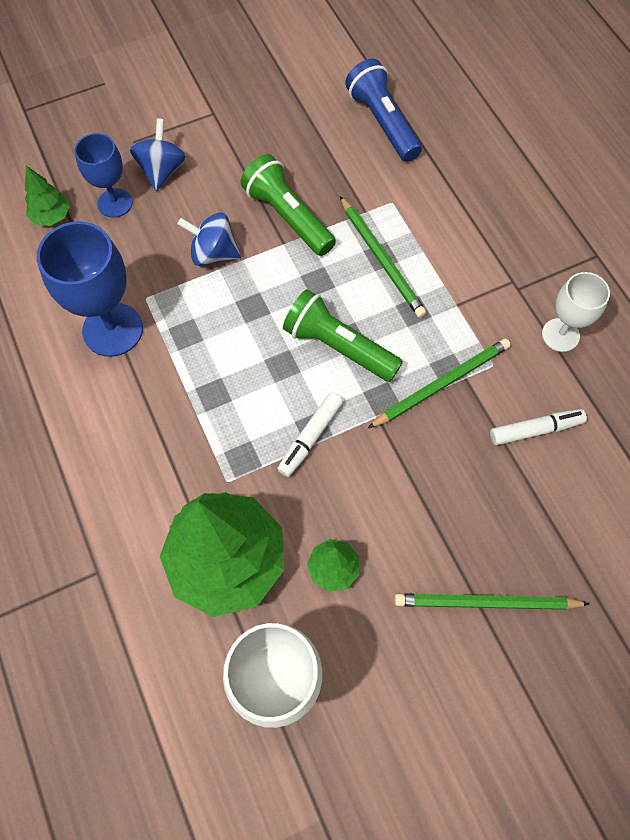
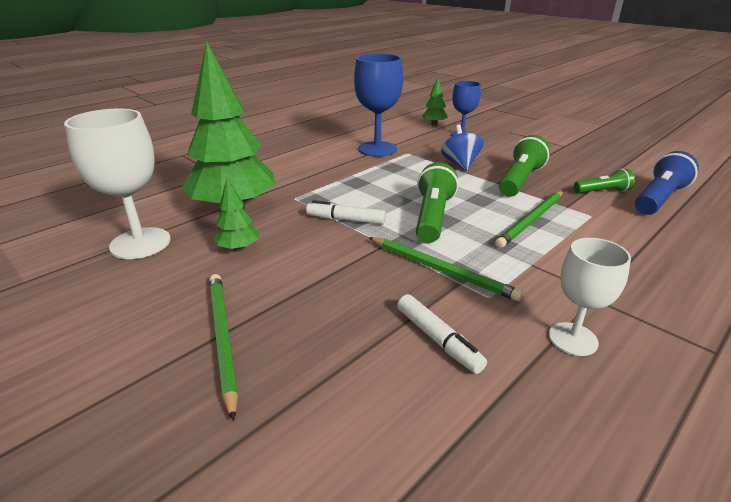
camera: 70 degrees right, 35 degrees down
(162, 170) = (500, 141): blue spinning top -> none
(347, 158) = (602, 191): none -> green flashlight

